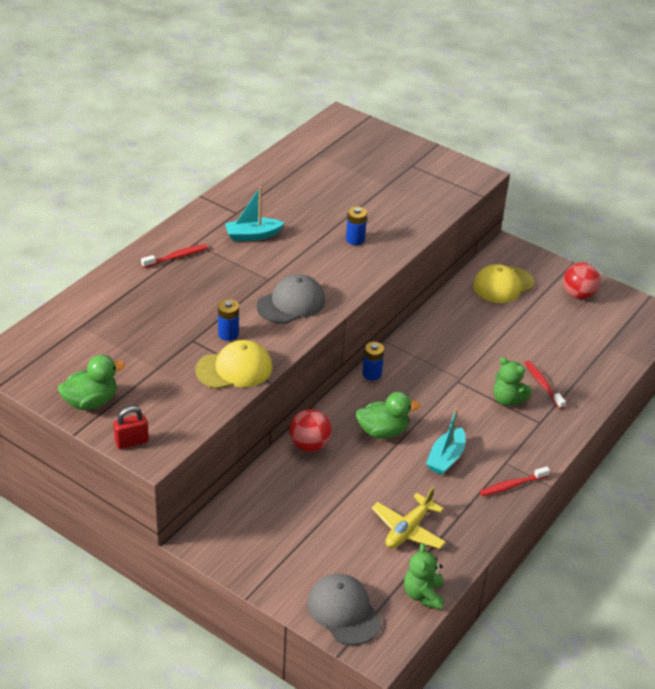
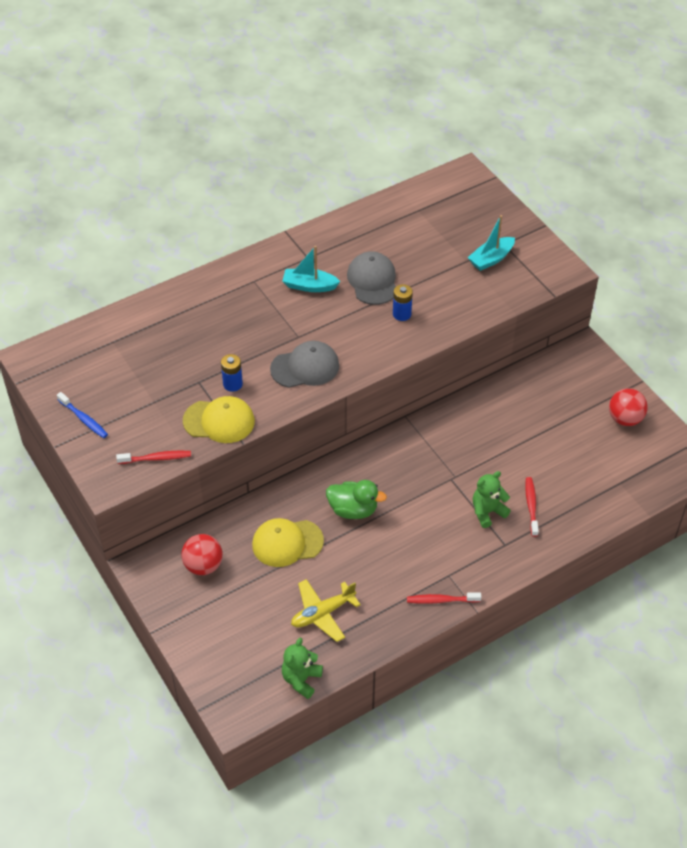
camera: 25 degrees right, 10 degrees up
(91, 402) = (84, 419): green duck -> blue toothbrush
(131, 442) = (97, 468): red padlock -> none
(176, 257) = (229, 292): red toothbrush -> red toothbrush (156, 458)
(309, 445) = (281, 504): red ball -> red ball (203, 565)
(344, 611) = (225, 671): grey cap -> grey cap (372, 281)
(372, 374) = (375, 448): blue battery -> none
(446, 458) = (395, 554): turquoise boat -> turquoise boat (491, 259)
(503, 285) = (554, 388): yellow cap -> yellow cap (287, 543)
(507, 399) = (487, 512): green teddy bear -> green teddy bear turned 90 degrees clockwise

